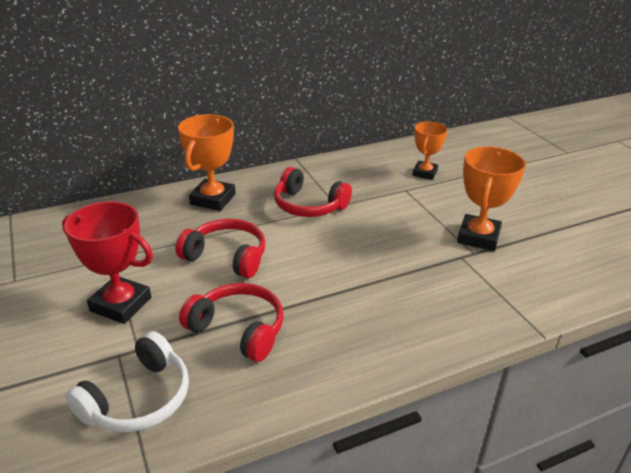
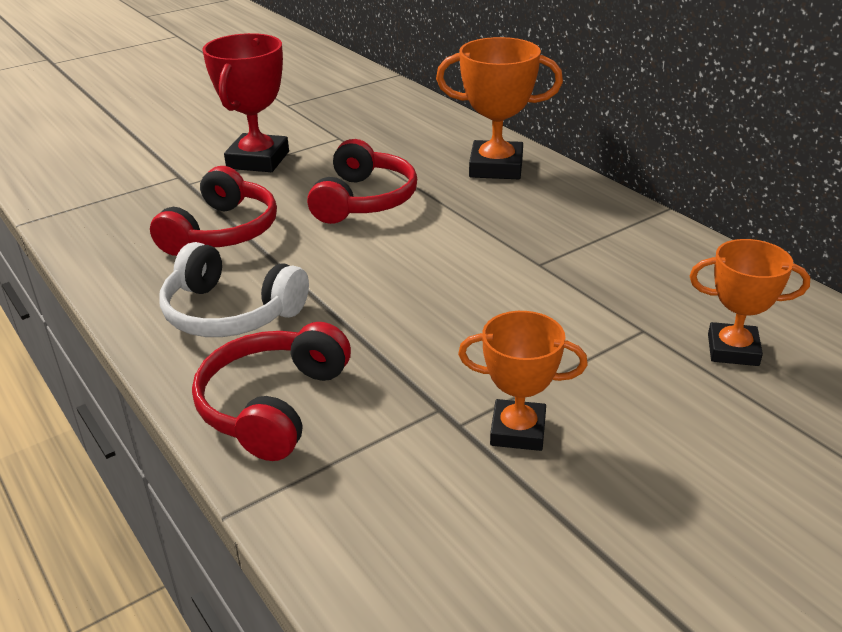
camera: 80 degrees right, 0 degrees up
(138, 399) = (117, 198): white headphones -> white headphones (230, 312)
(308, 205) = (524, 239): red headphones -> red headphones (273, 405)
(478, 237) = (518, 431): orange trophy -> orange trophy, size x0.66

